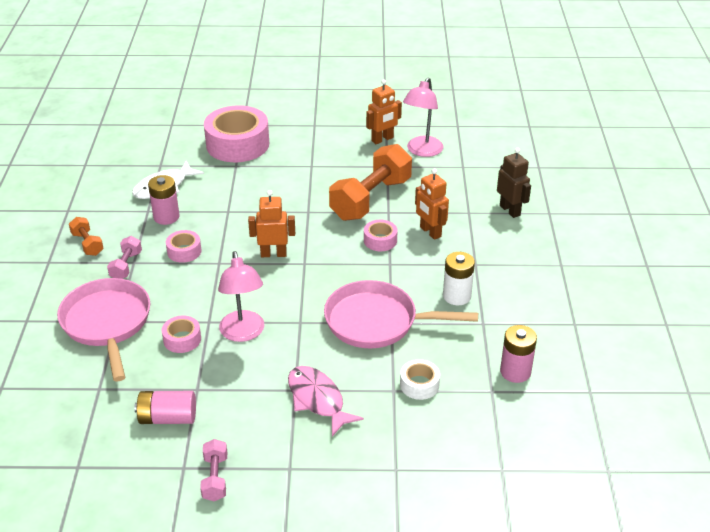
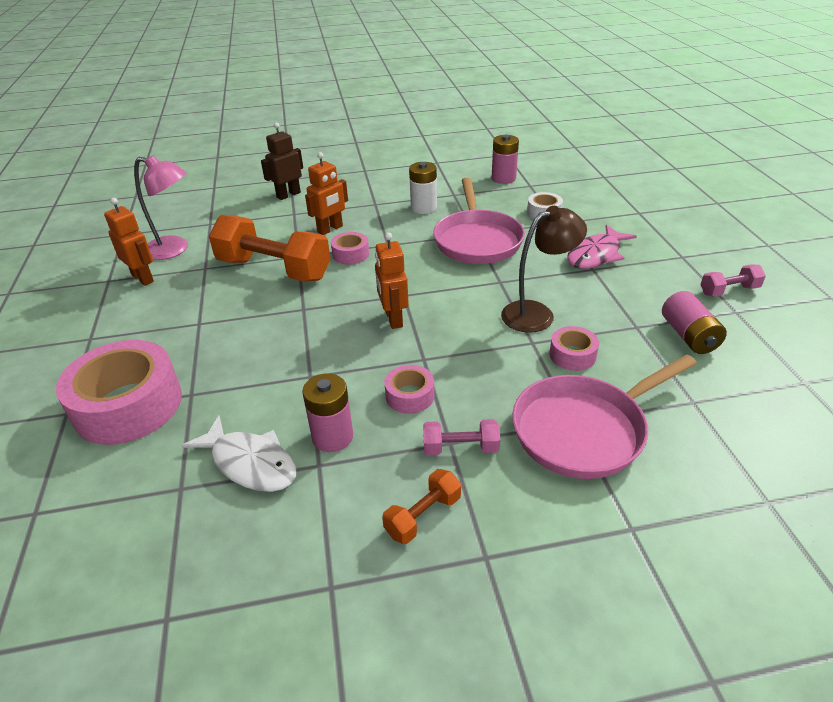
camera: 100 degrees left, 0 degrees up
(243, 333) = (537, 313): pink lamp -> brown lamp

